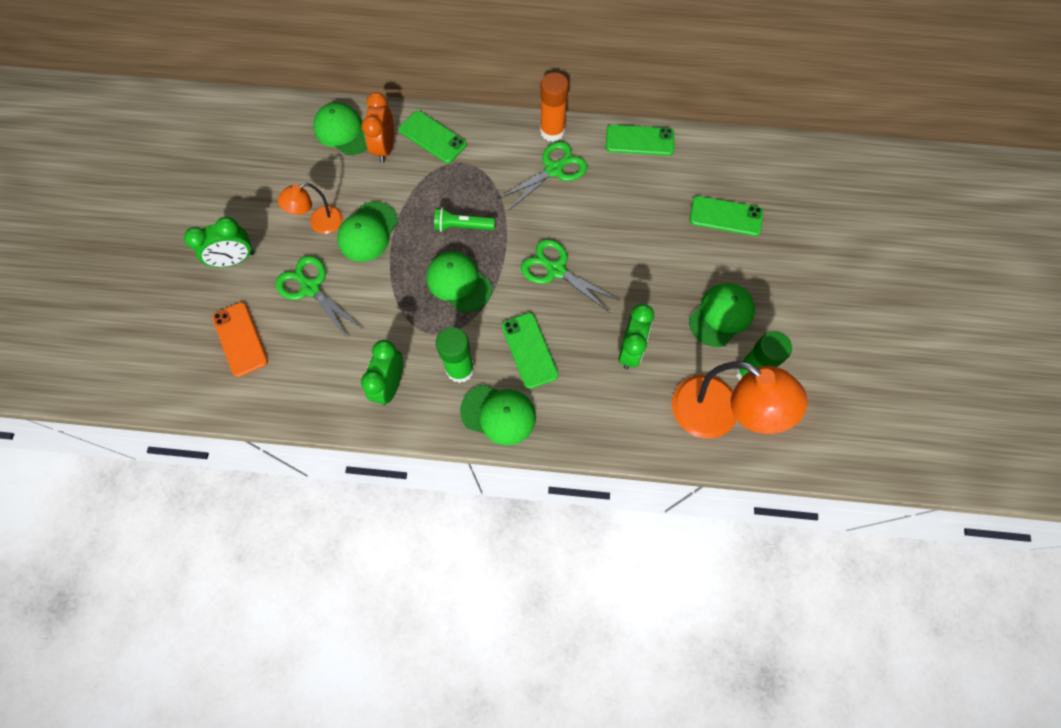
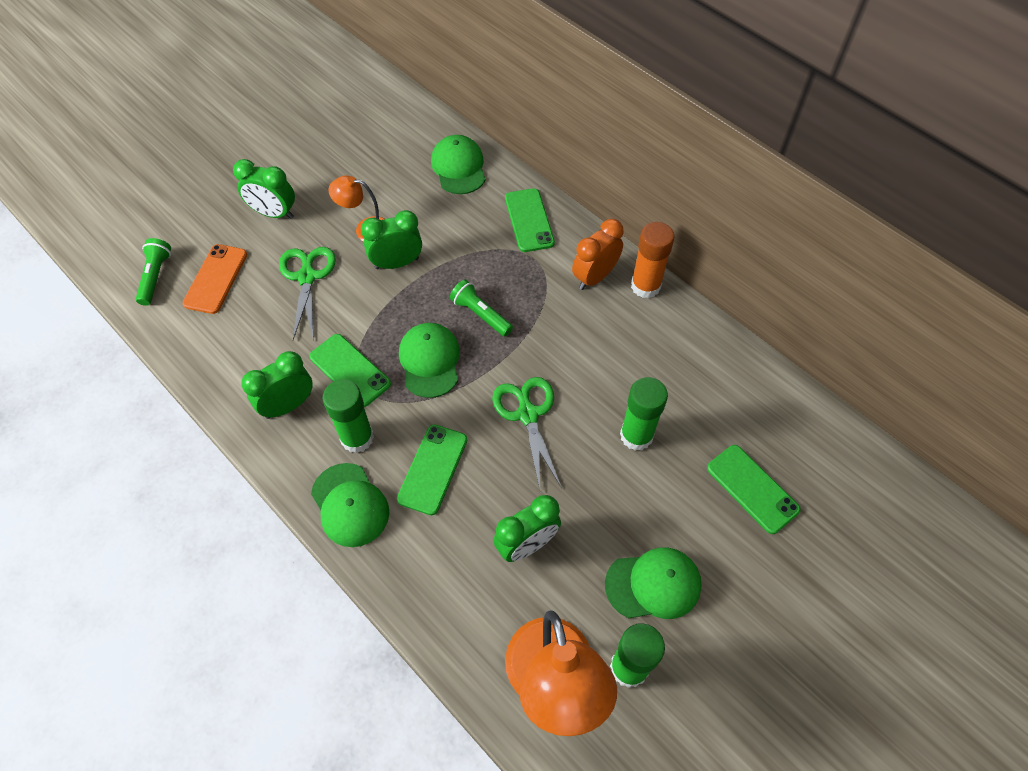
camera: 40 degrees right, 10 degrees down
(189, 372) = (155, 277): none -> green flashlight
(368, 232) = (397, 263): green cap -> green clock
(385, 148) = (479, 203): orange clock -> orange clock (594, 277)
(554, 169) = (614, 322): green scissors -> none
(633, 234) = (636, 435): none -> green glue stick
(639, 140) = (727, 352): green phone -> green phone (350, 370)

